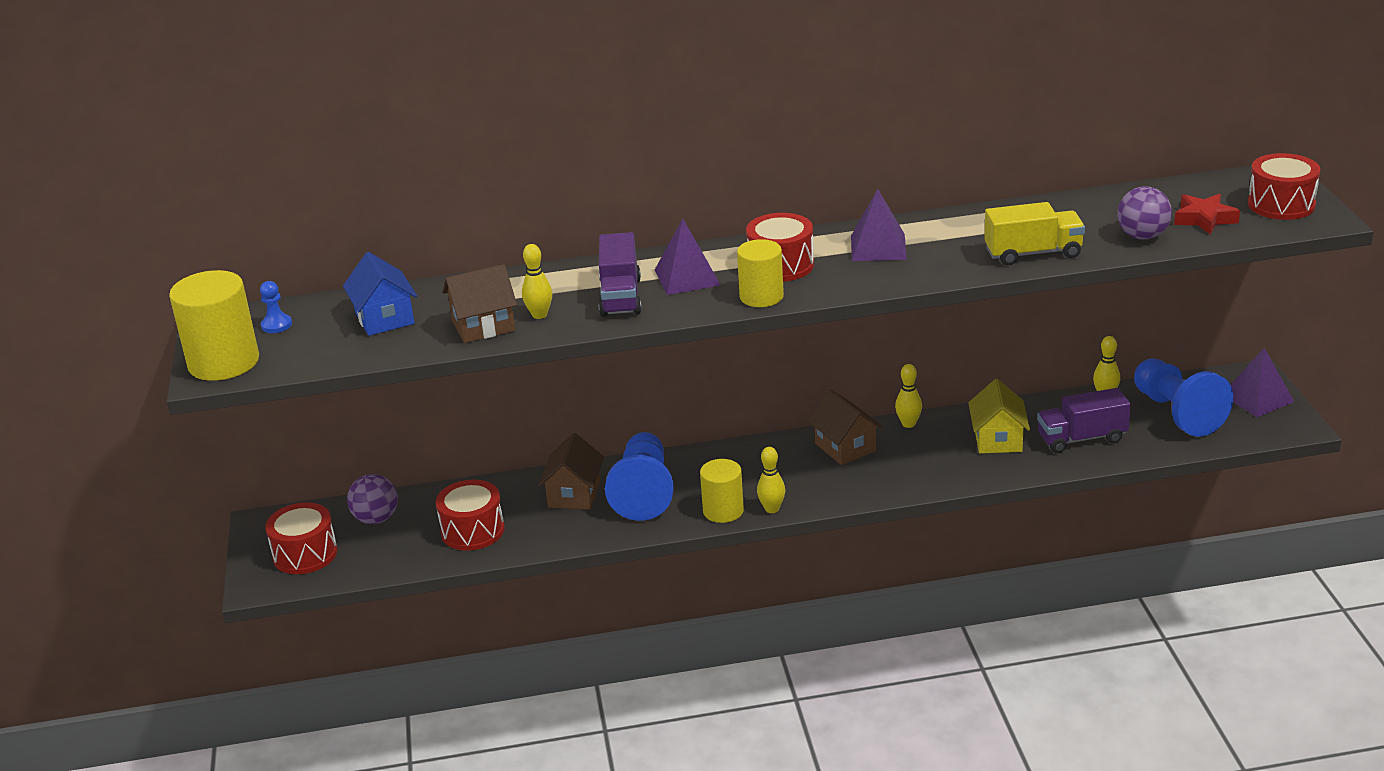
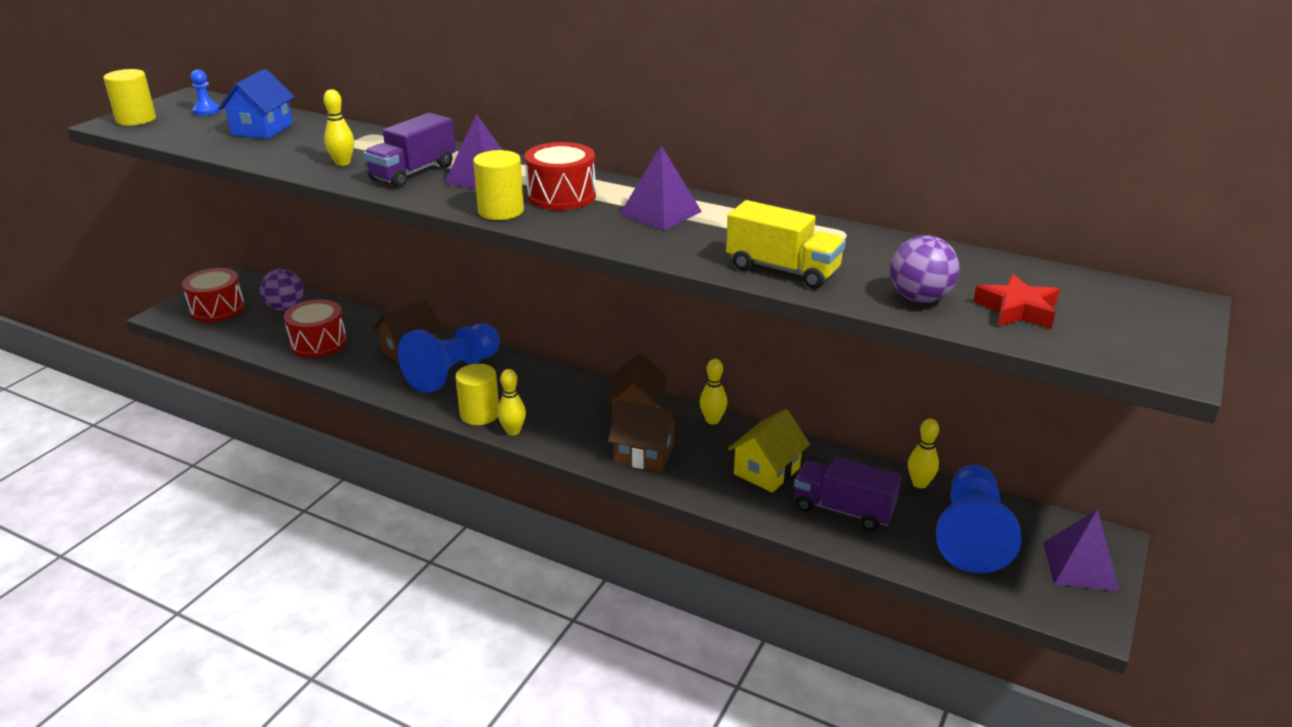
camera: 35 degrees right, 0 degrees up
(223, 362) = (136, 119): yellow cylinder -> yellow cylinder, size x0.63
(483, 326) = (298, 156): brown house -> brown house (644, 454)
(1281, 204) = (1135, 331): red drum -> none

